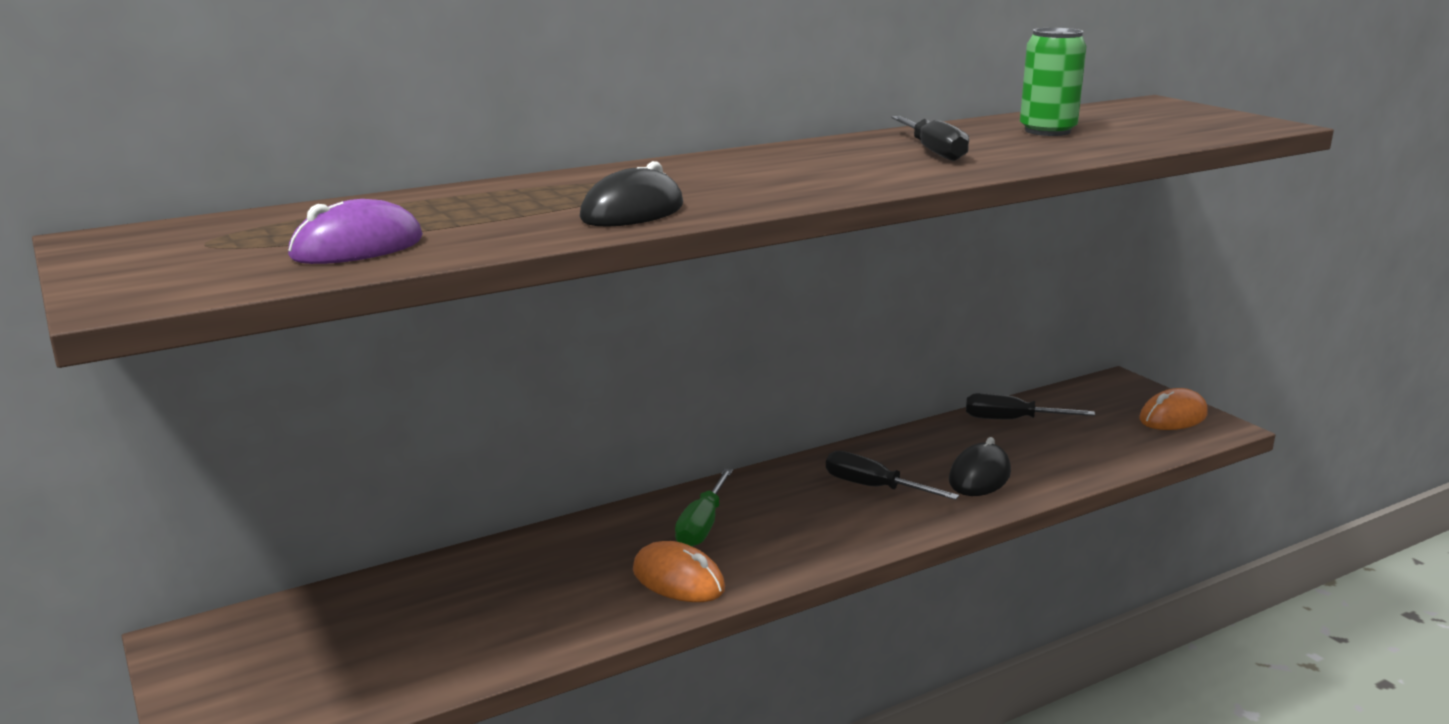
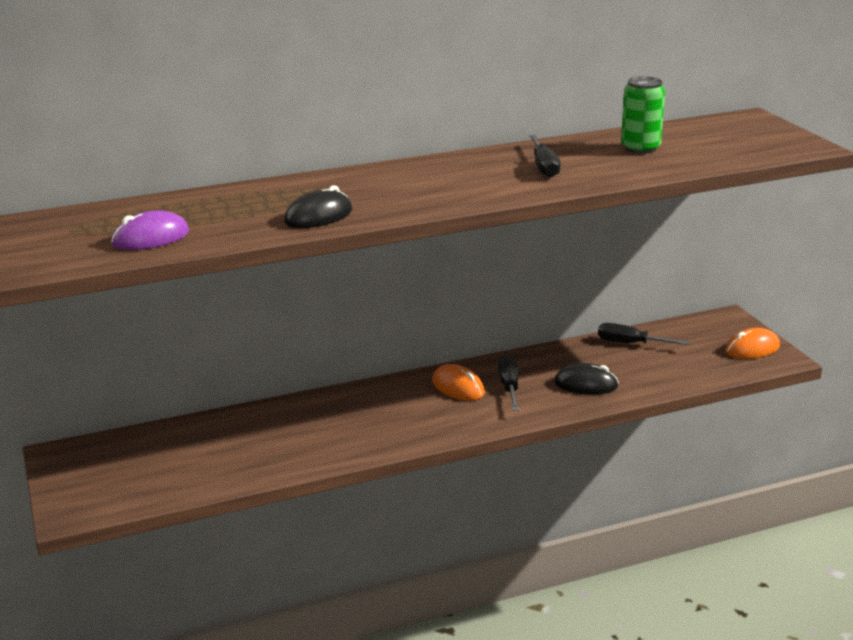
camera: 10 degrees right, 5 degrees up
(678, 580) = (357, 440): orange mouse -> orange mouse (458, 387)
(702, 525) = (384, 405): green screwdriver -> none
(874, 487) = (509, 387): black screwdriver -> black screwdriver turned 45 degrees clockwise
(979, 477) = (586, 384): black mouse -> black mouse turned 60 degrees clockwise

